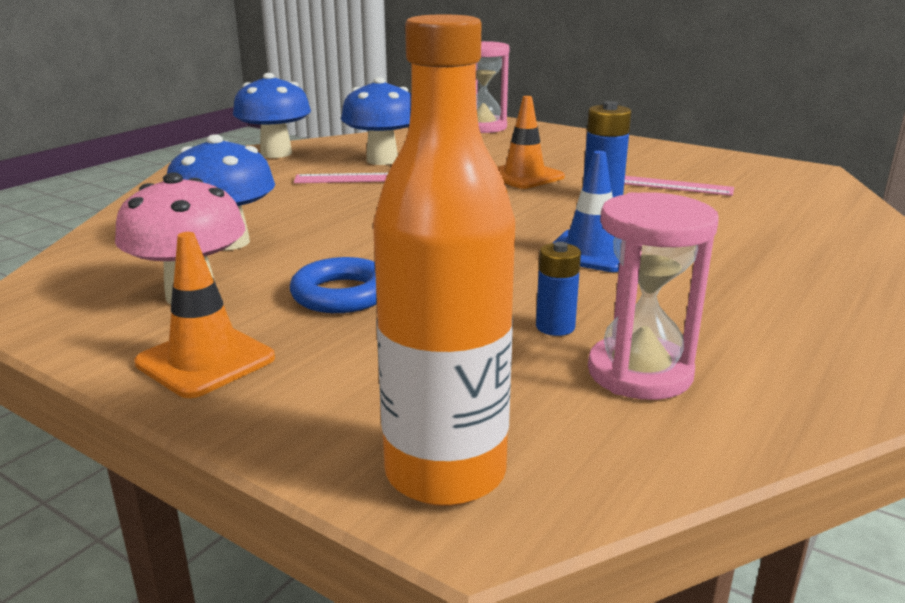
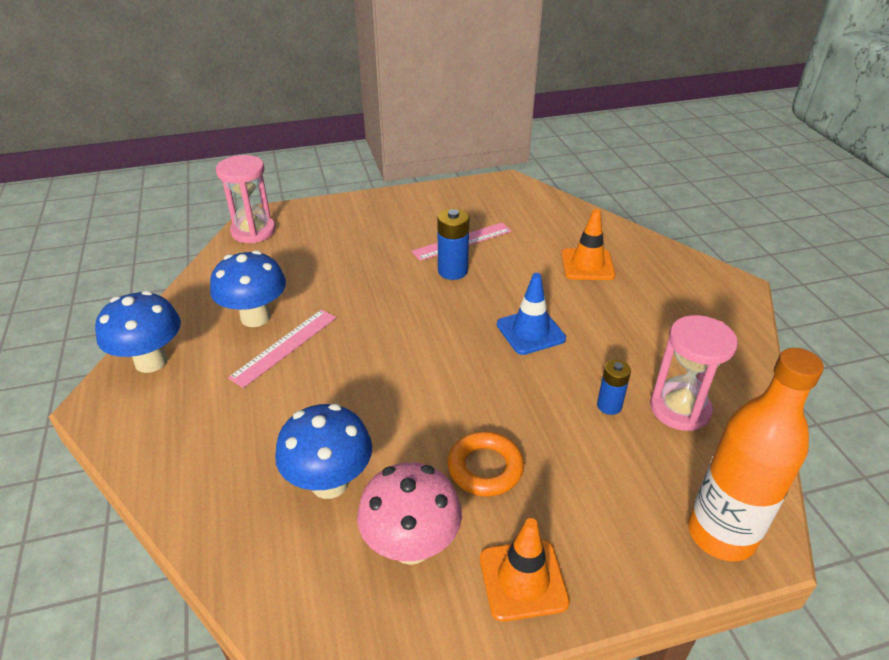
camera: 50 degrees left, 15 degrees up
(342, 294) = (485, 468): blue ring -> orange ring
(524, 176) = (380, 278): orange traffic cone -> orange traffic cone (587, 265)

